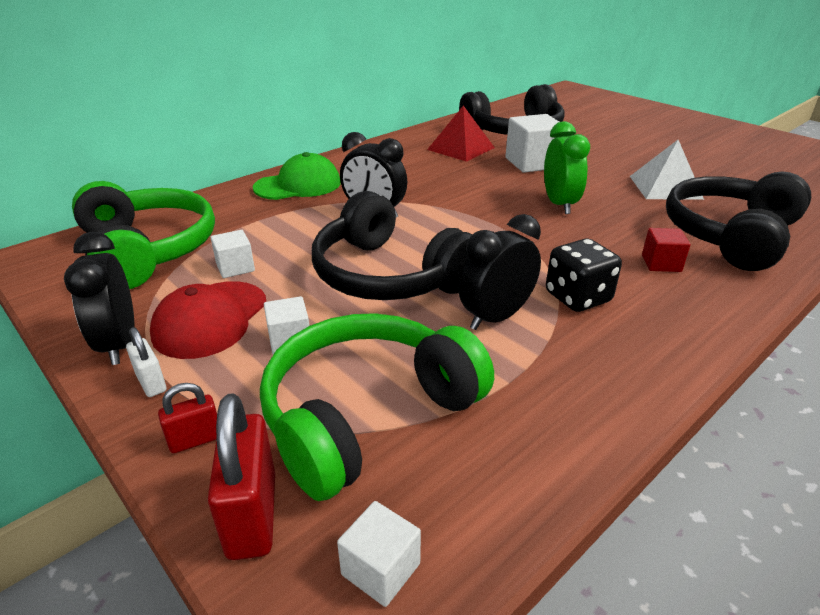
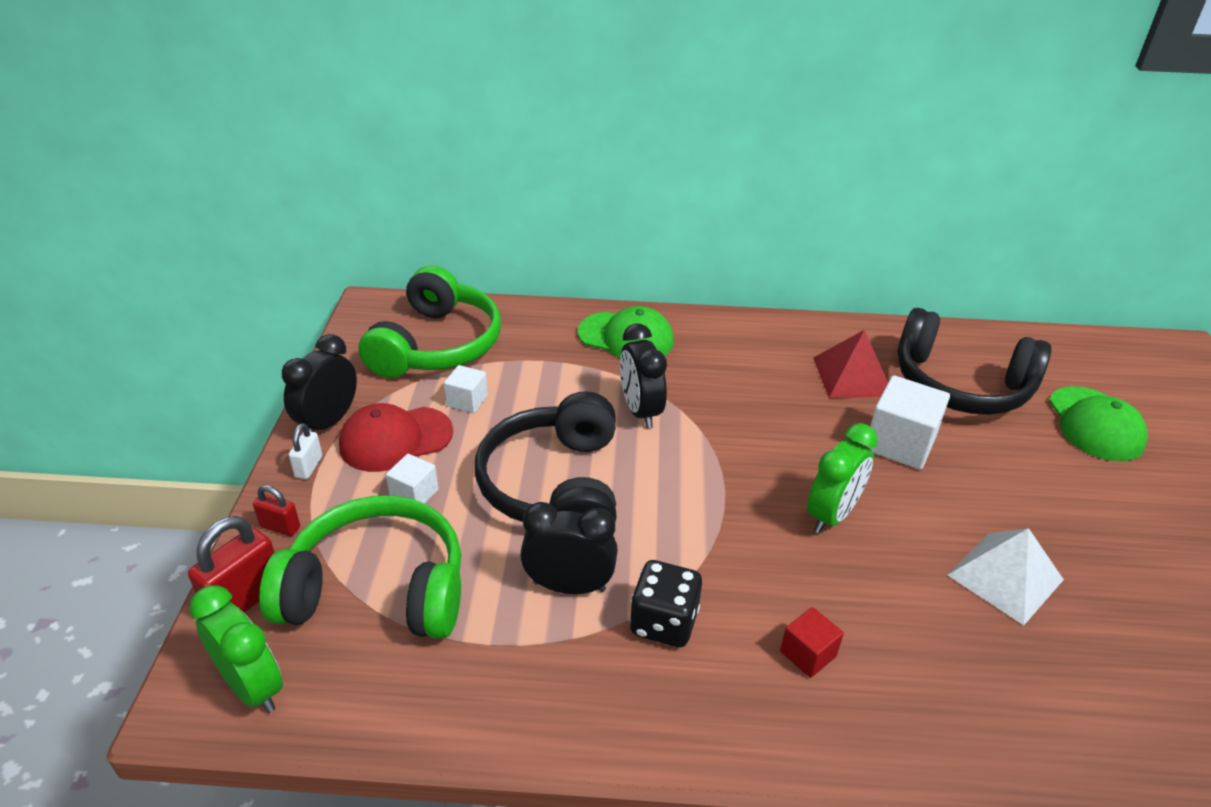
camera: 45 degrees right, 5 degrees up
(381, 569) = (253, 686): white cube -> green clock
(589, 122) = (1095, 424): none -> green cap
(730, 235) = (955, 686): black headphones -> none

